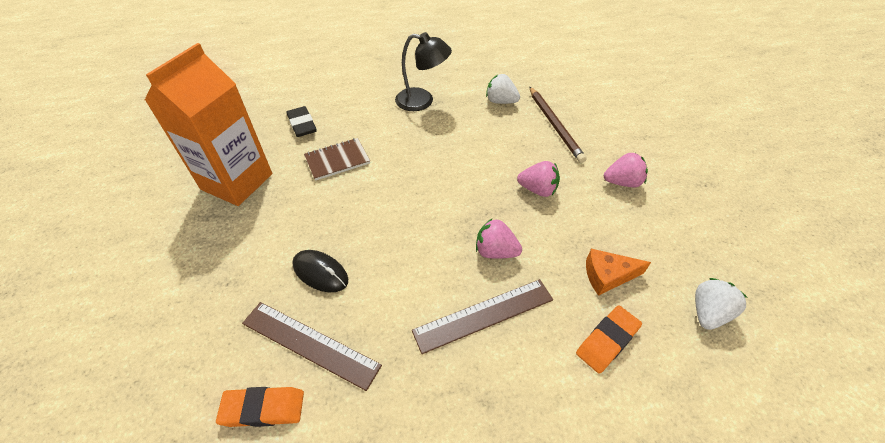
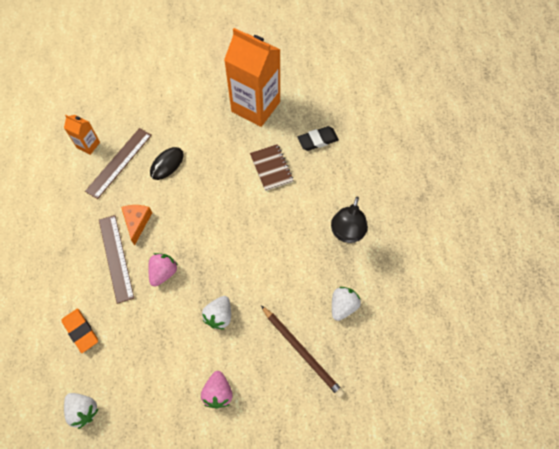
camera: 95 degrees right, 15 degrees up
(263, 408) = (88, 145): orange eraser -> orange carton
(537, 190) = (219, 316): pink strawberry -> white strawberry
(554, 125) = (302, 351): brown pencil -> brown pencil turned 120 degrees counterclockwise
(607, 276) = (127, 347): orange cheese -> orange cheese (137, 222)

